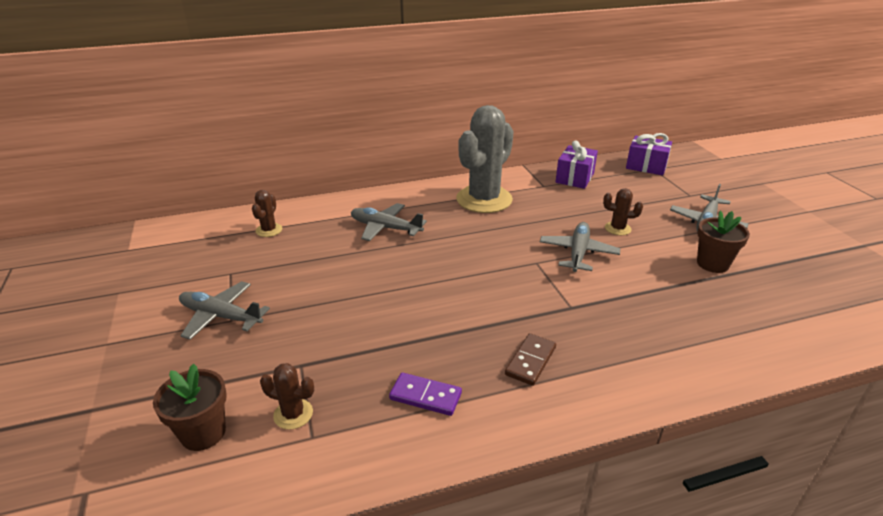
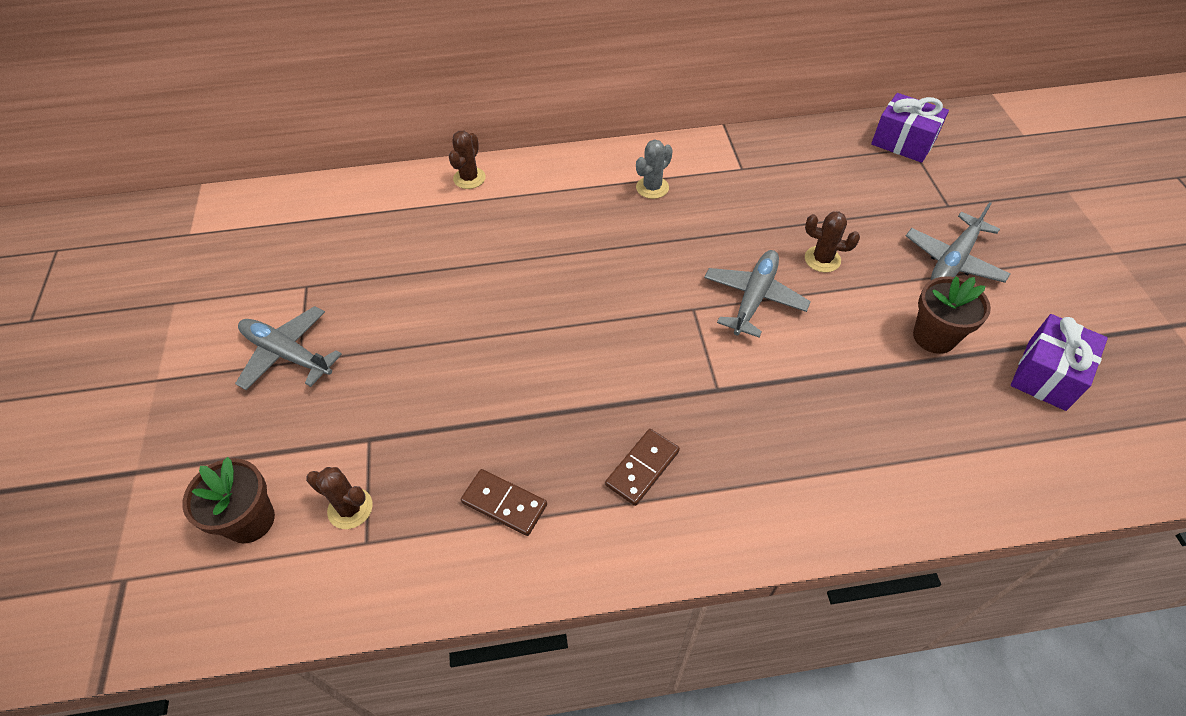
camera: 10 degrees right, 20 degrees up
(269, 230) = (362, 217): brown cactus -> brown cactus (469, 178)
(385, 228) = (510, 228): grey plane -> none
(425, 396) = (504, 504): purple domino -> brown domino
(484, 199) = (652, 188): grey cactus -> grey cactus, size x0.43
(575, 178) = (791, 157): purple gift -> purple gift (1046, 375)

